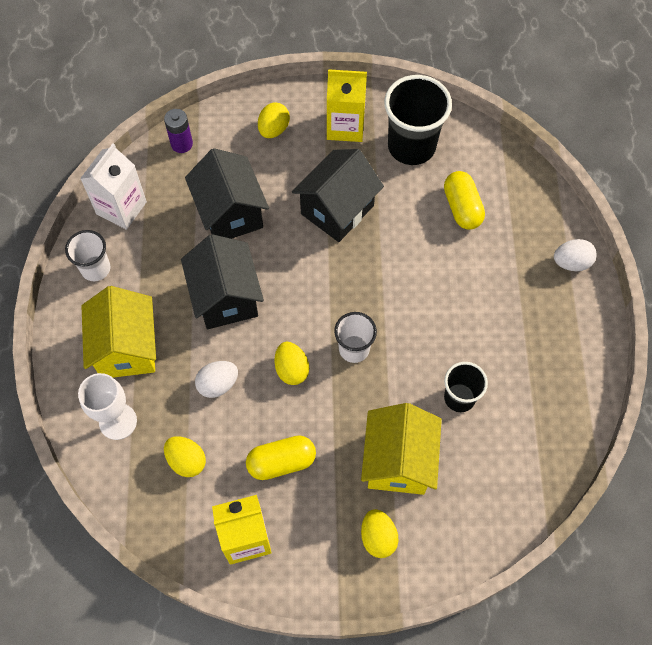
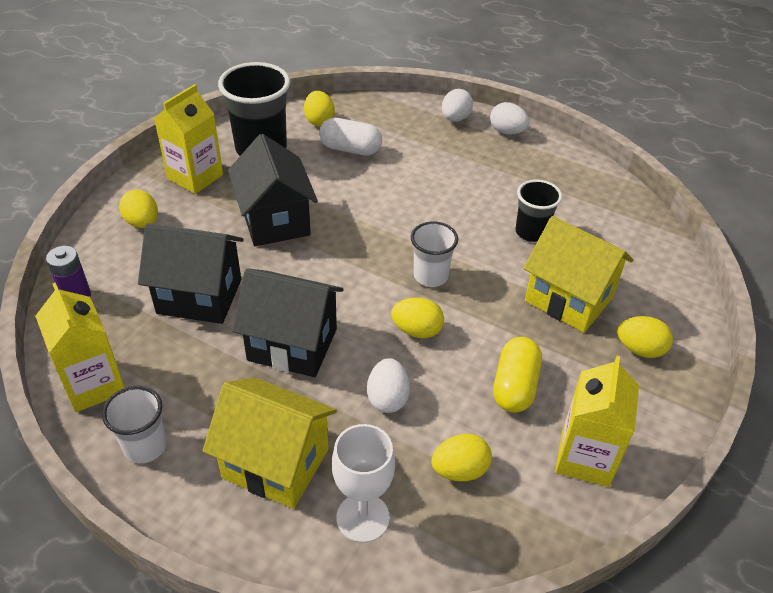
camera: 60 degrees left, 20 degrees down
(121, 208) = (94, 384): white carton -> yellow carton
(462, 207) = (350, 149): yellow capsule -> white capsule
(481, 163) = (319, 121): none -> yellow egg
(586, 314) = (507, 132): none -> white egg

